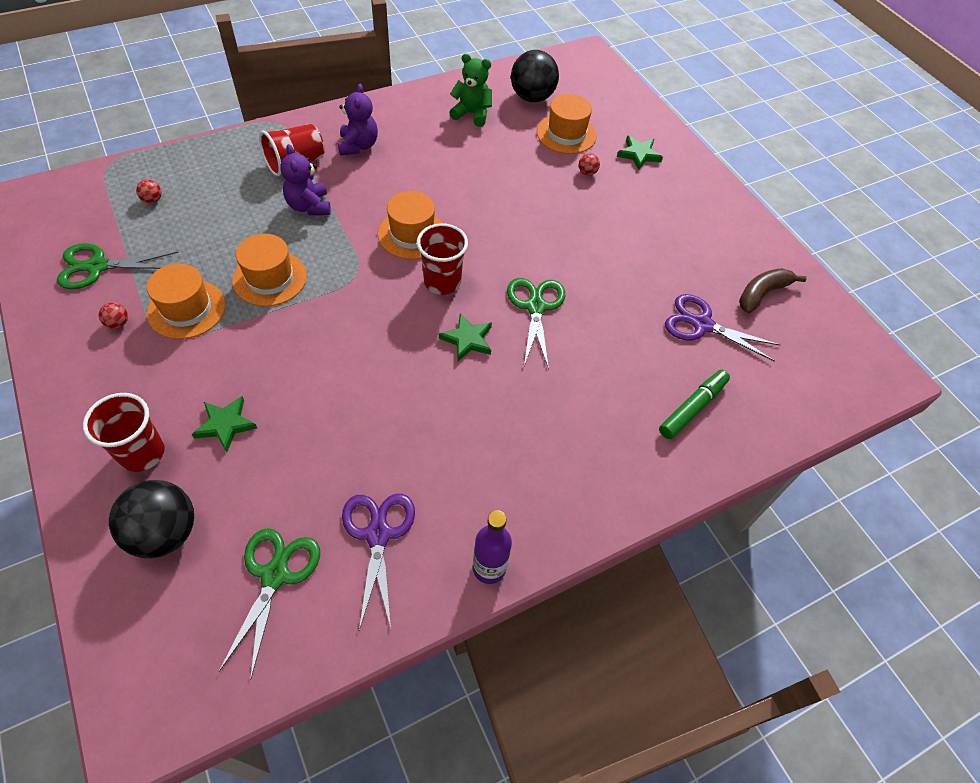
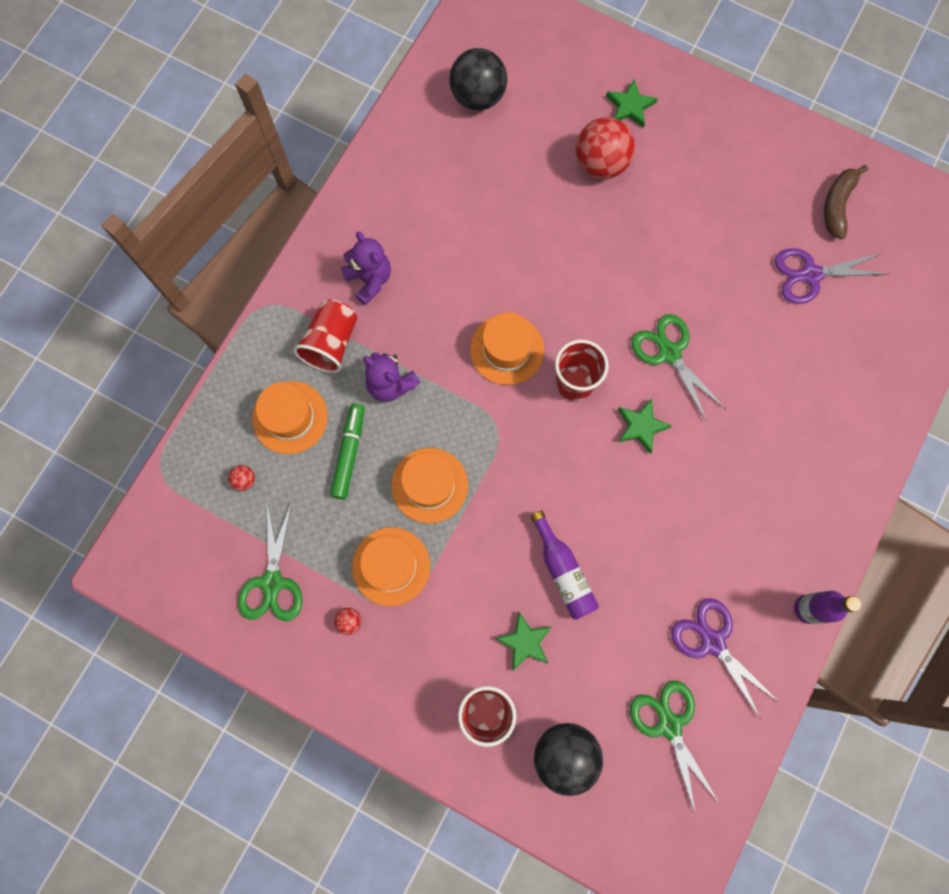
camera: 30 degrees left, 20 degrees up
(97, 266) = (272, 582): green scissors -> green scissors turned 45 degrees counterclockwise
(307, 396) = (563, 572): none -> purple bottle
(472, 114) = (439, 161): green teddy bear -> none
(566, 134) = (546, 125): orange hat -> orange hat (290, 417)
(587, 172) = (601, 164): red ball -> red ball, size x2.43
(692, 408) = (855, 365): green marker -> green marker (349, 453)

